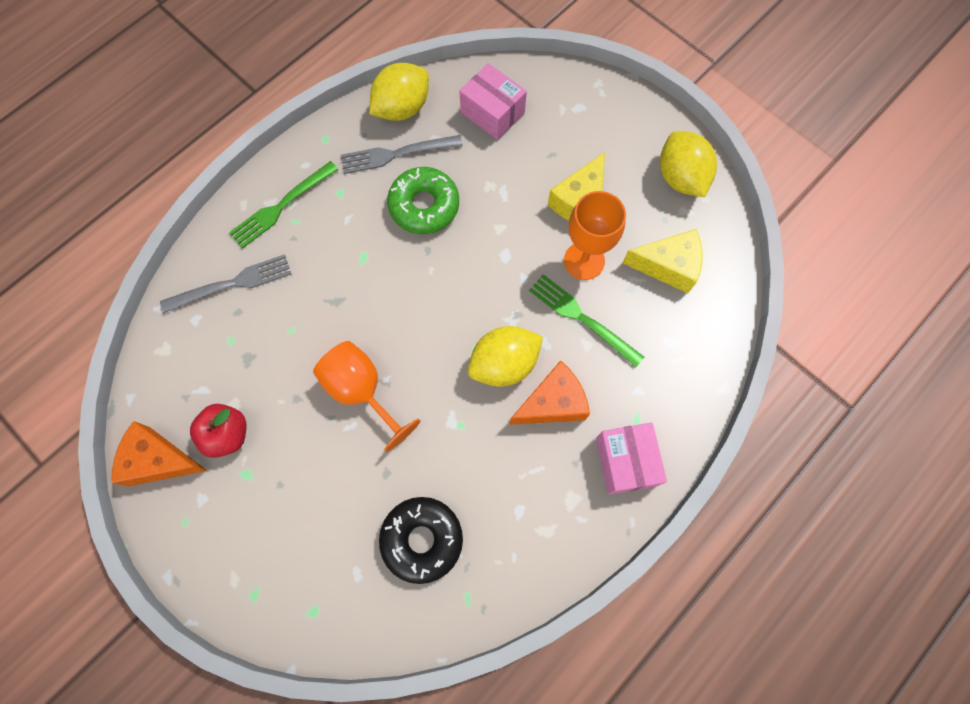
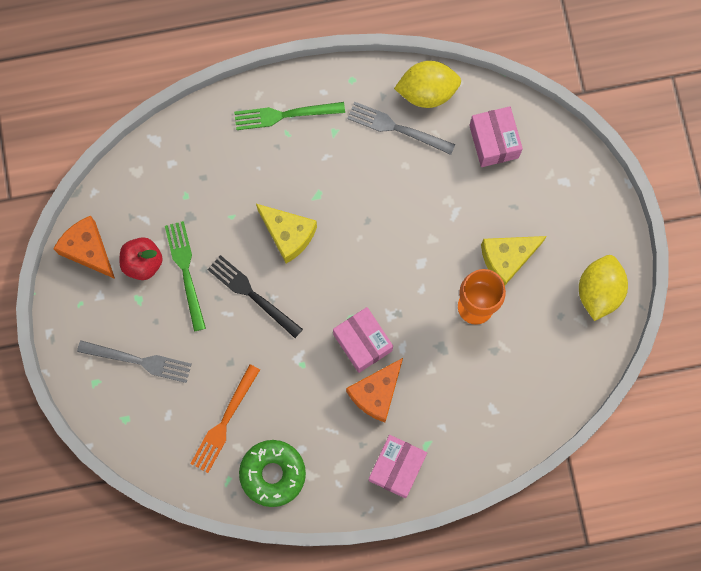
camera: 35 degrees right, 5 degrees up
(233, 283) = (213, 153): grey fork -> grey fork (140, 361)
(362, 391) = (251, 294): orange goblet -> black fork
(422, 539) = (224, 423): black donut -> orange fork
(424, 206) = (388, 184): green donut -> green donut (273, 474)
(504, 364) = (362, 342): yellow lemon -> pink box
(553, 403) = (376, 393): orange cheese -> orange cheese turned 120 degrees clockwise
(581, 317) = (441, 347): green fork -> green fork (185, 271)
(668, 266) = (534, 352): yellow cheese -> yellow cheese (288, 234)

